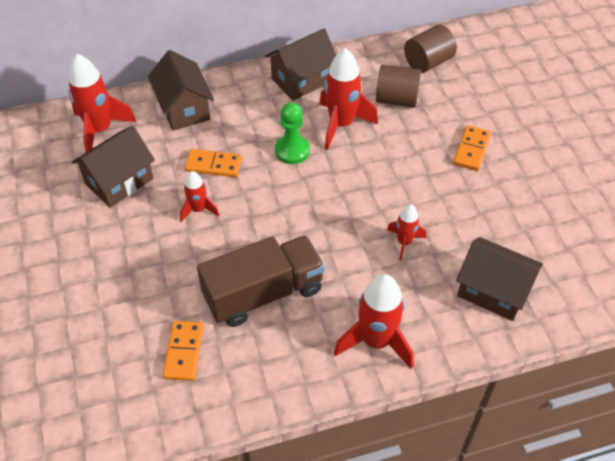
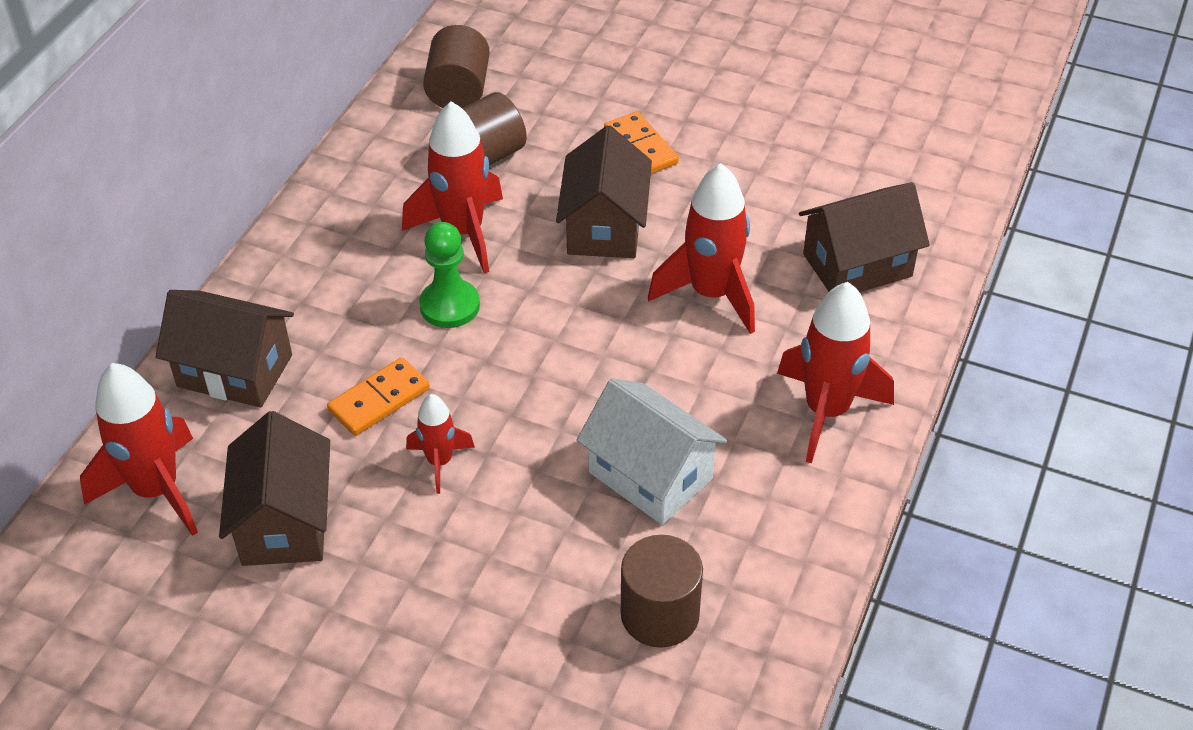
camera: 50 degrees left, 5 degrees down
(184, 352) = (660, 614): orange domino -> brown cylinder
(263, 293) = (650, 475): brown truck -> white house
(302, 80) = (338, 220): brown house -> brown house (605, 227)
(404, 242) = (711, 294): red rocket -> red rocket, size x1.80

